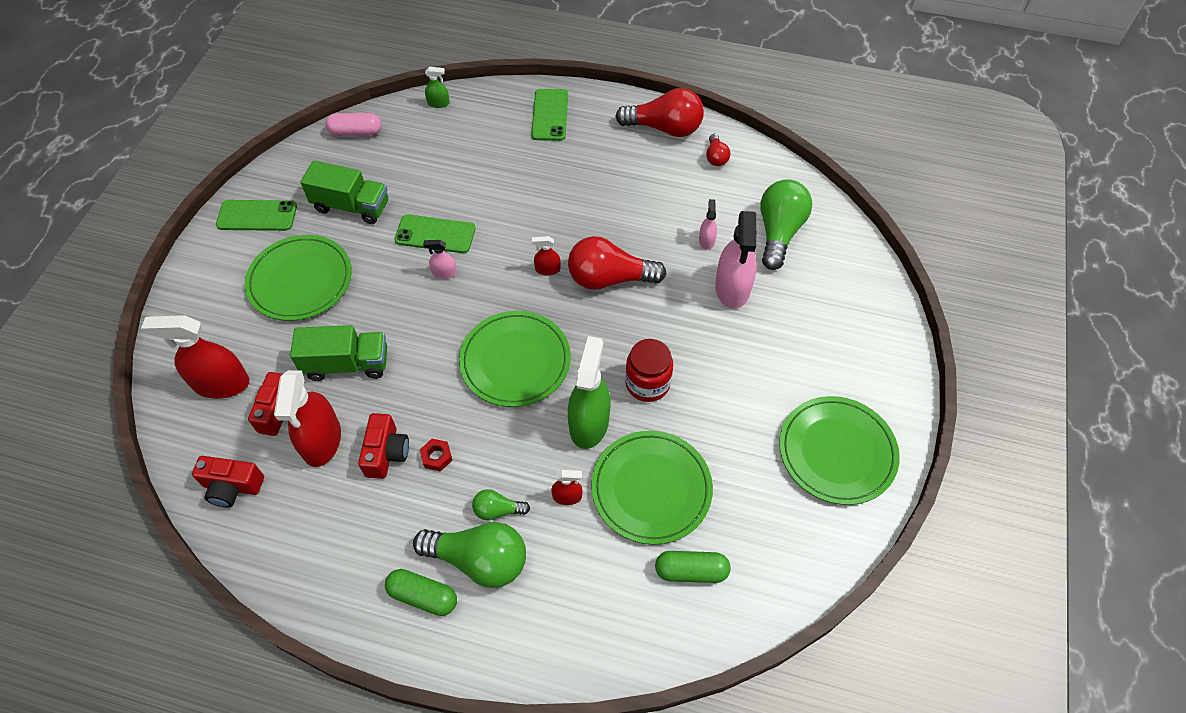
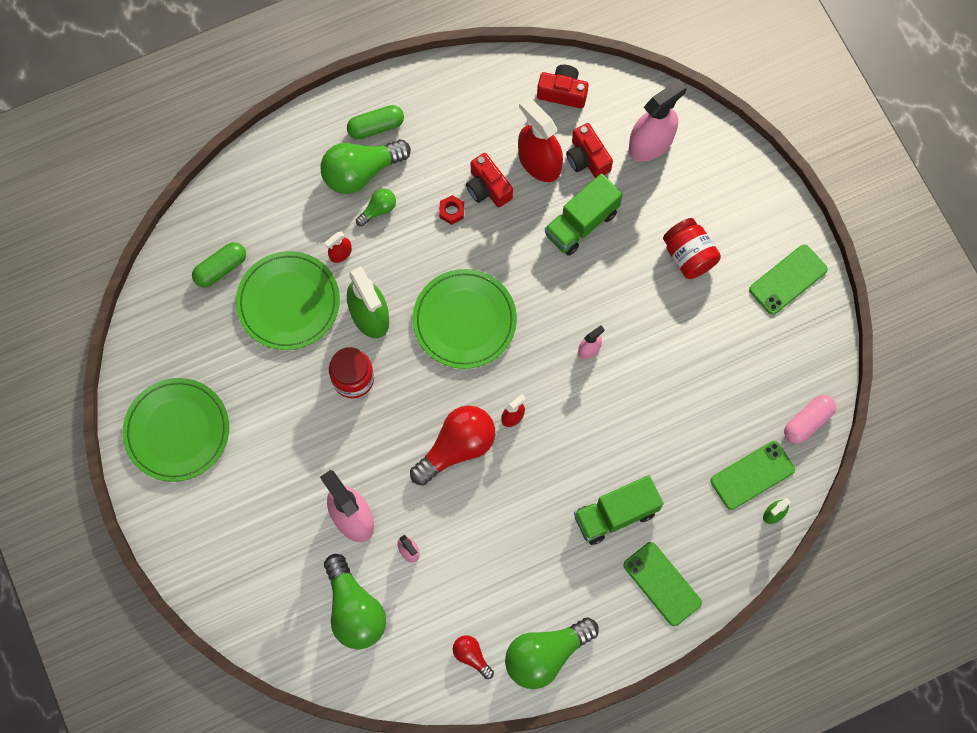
camera: 140 degrees right, 15 degrees up
(221, 383) = (651, 143): red spray bottle -> pink spray bottle
(232, 487) = (562, 92): red camera -> red camera turned 45 degrees clockwise
(300, 280) = (688, 256): green plate -> red jar
(351, 206) = (725, 348): green truck -> green truck (615, 514)
(435, 234) = (632, 377): green phone -> green phone (752, 475)
(664, 128) = (545, 655): red light bulb -> green light bulb

